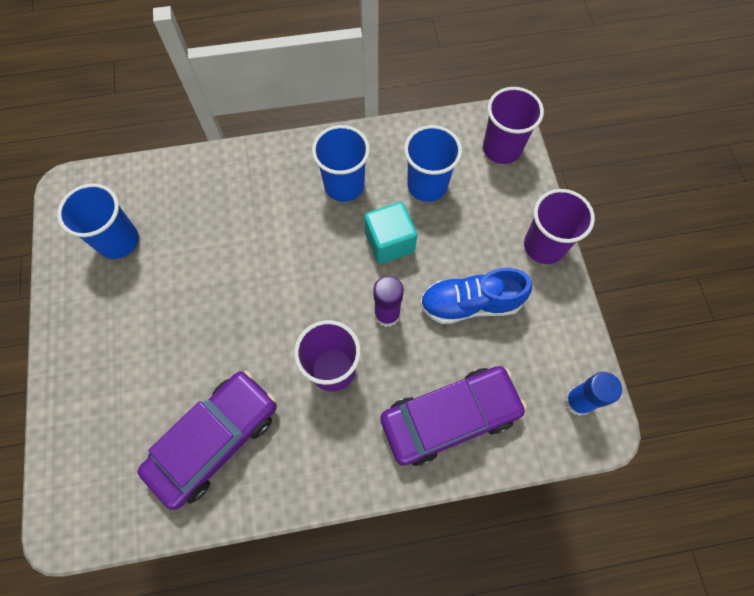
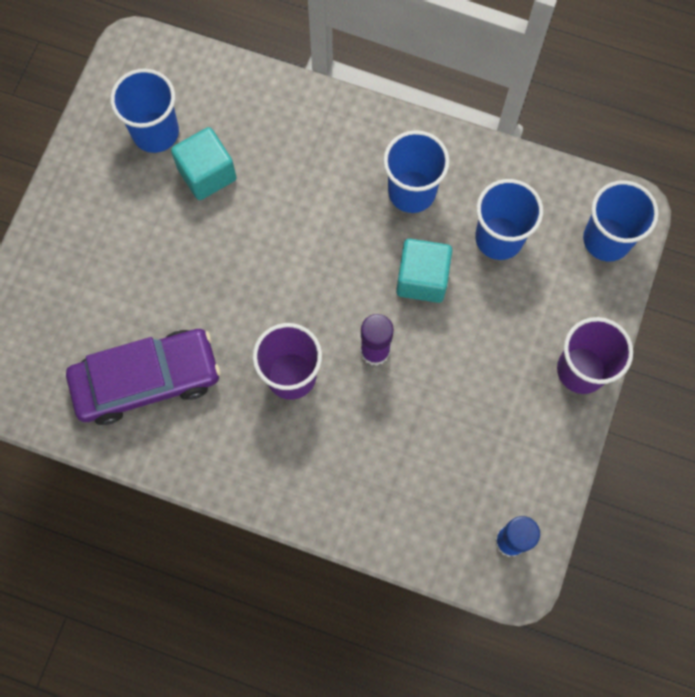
camera: 30 degrees right, 5 degrees up
(177, 251) = (207, 174): none -> turquoise cube
(450, 417) = (375, 484): purple car -> none
(470, 304) = (465, 387): blue shoe -> none
(501, 148) = (606, 239): purple cup -> blue cup

